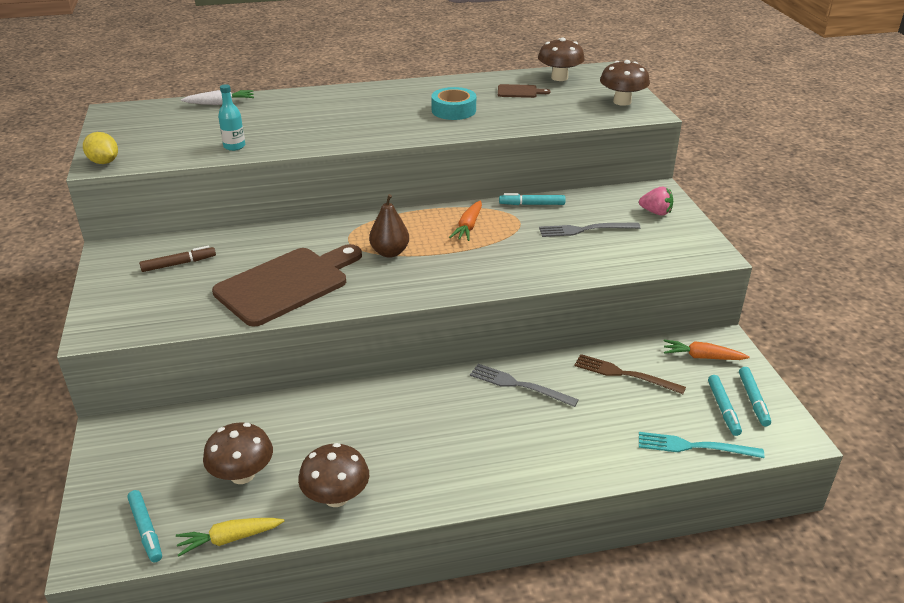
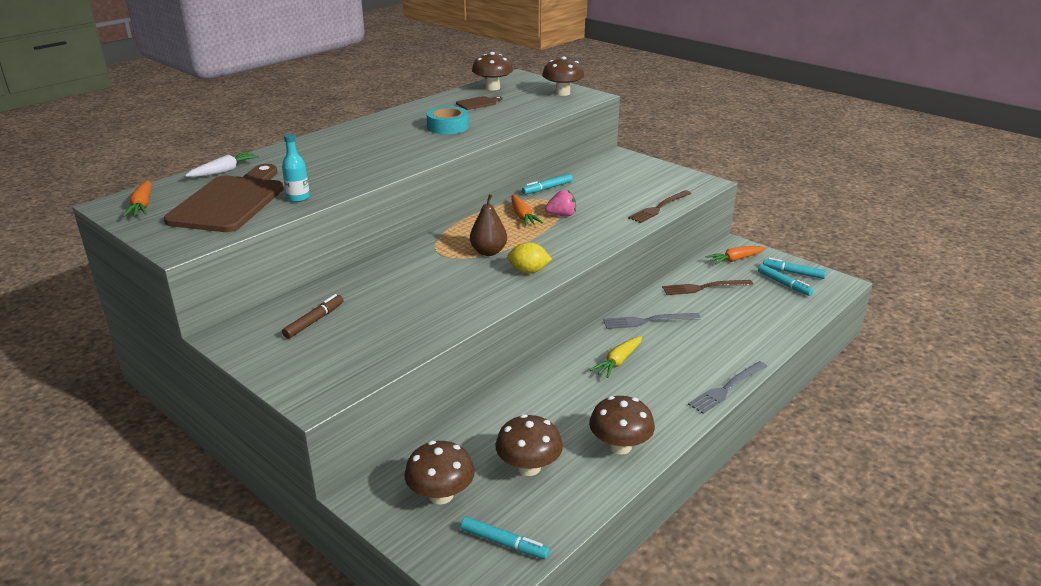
camera: 35 degrees left, 5 degrees down
(104, 162) = (183, 245): yellow lemon -> yellow lemon (528, 271)
(127, 118) = (142, 206): none -> orange carrot
(154, 462) = (441, 495): none -> brown mushroom
(229, 539) = (580, 513): yellow carrot -> yellow carrot (618, 362)
(287, 284) = (438, 301): brown cutting board -> brown cutting board (230, 201)
(585, 230) = (607, 193): grey fork -> grey fork (727, 388)
(617, 265) = (659, 208): none -> brown fork
(656, 212) = (637, 169): pink strawberry -> pink strawberry (561, 215)
(694, 446) = (795, 312): turquoise fork -> none
(753, 400) = (793, 273): turquoise marker -> turquoise marker turned 150 degrees clockwise

